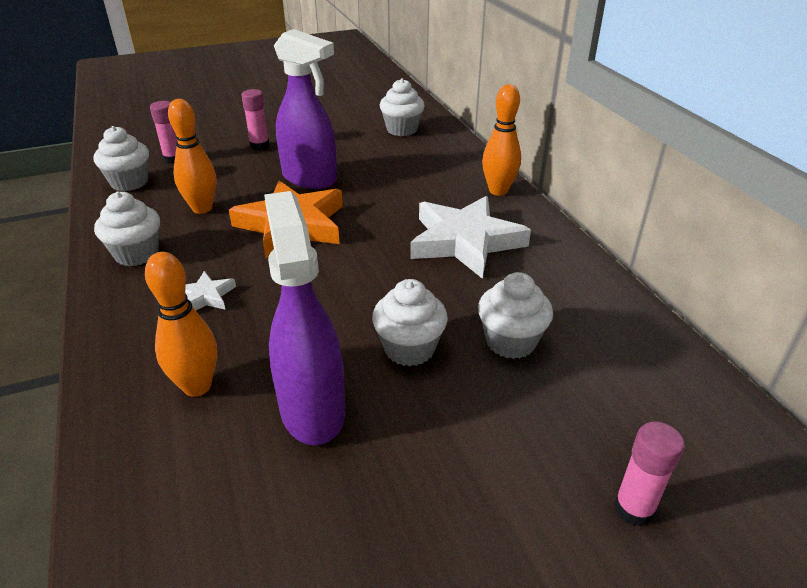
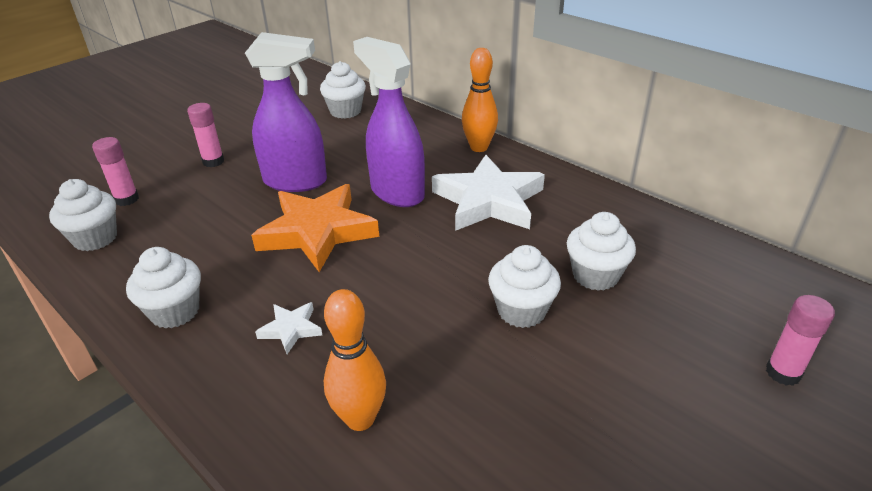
camera: 25 degrees left, 0 degrees up
(202, 208) = (207, 242): orange bowling pin -> none
(312, 409) = (485, 396): purple spray bottle -> purple spray bottle (396, 192)

